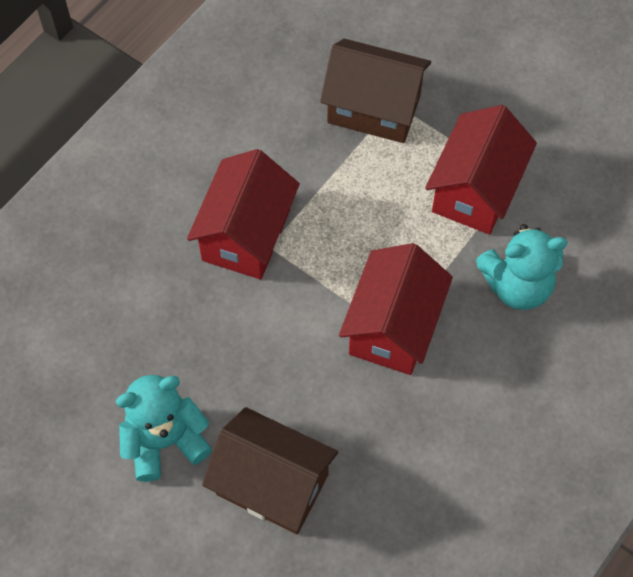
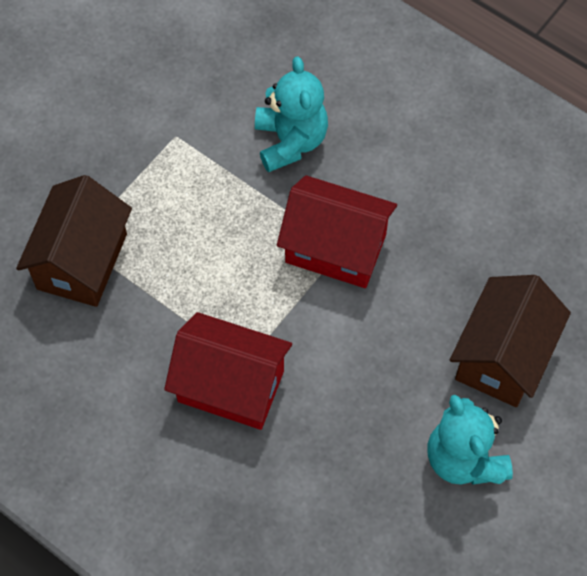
camera: 90 degrees left, 0 degrees up
(475, 190) = (185, 171): red house -> none

